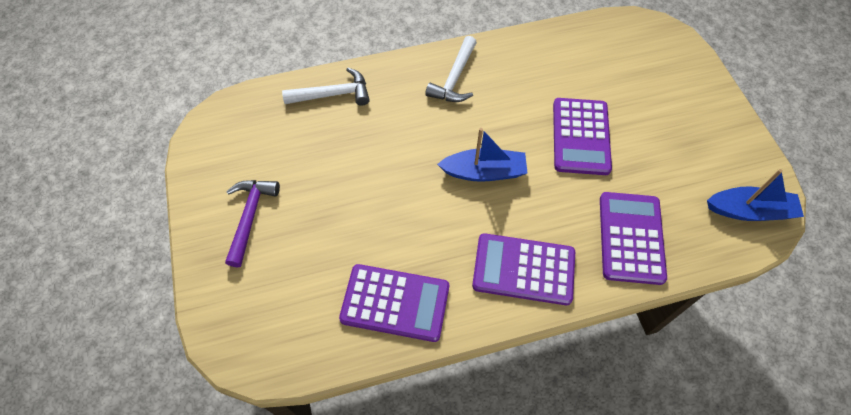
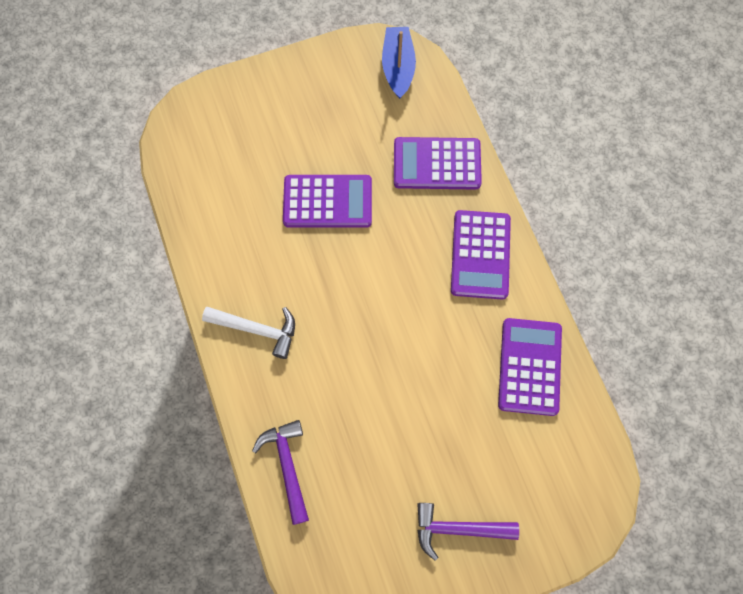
camera: 95 degrees left, 10 degrees up
(333, 94) = (287, 466): white hammer -> purple hammer
(484, 172) = (378, 293): blue boat -> none

